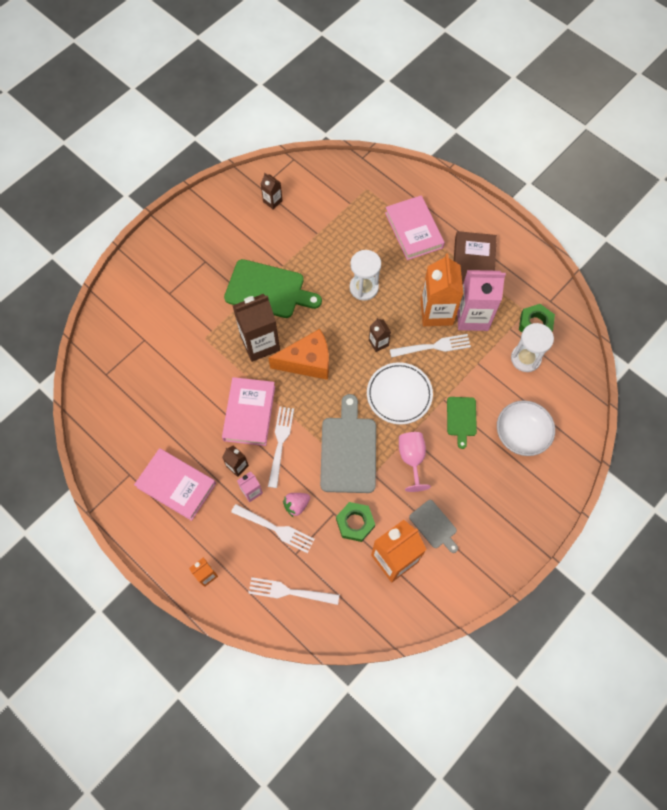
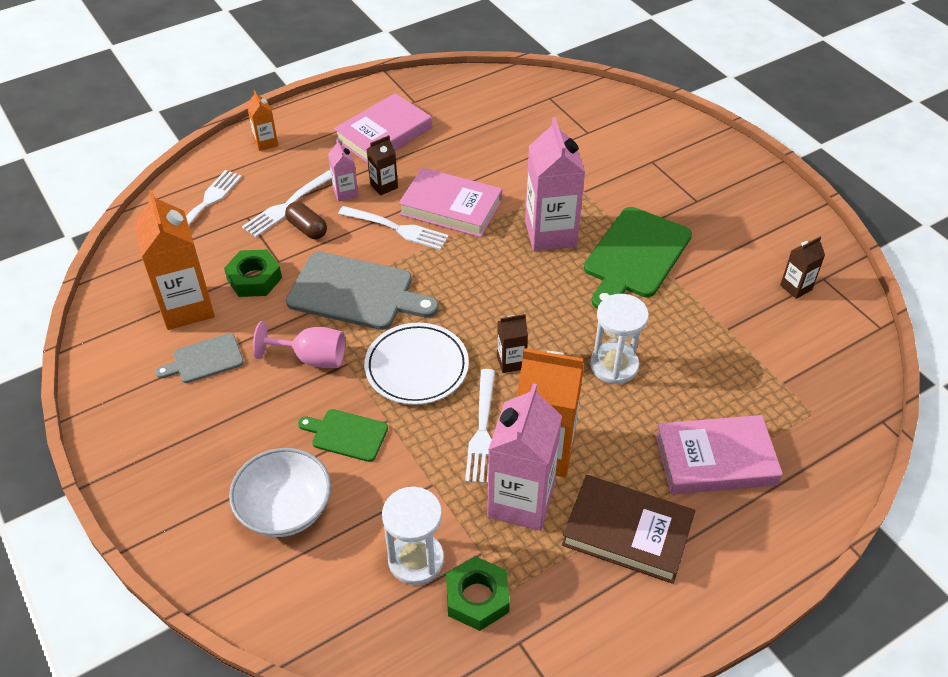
camera: 105 degrees right, 20 degrees down
(260, 343) = (550, 233): brown carton -> pink carton
(296, 505) = (307, 229): pink strawberry -> brown capsule
(307, 362) = (505, 276): orange cheese -> none

